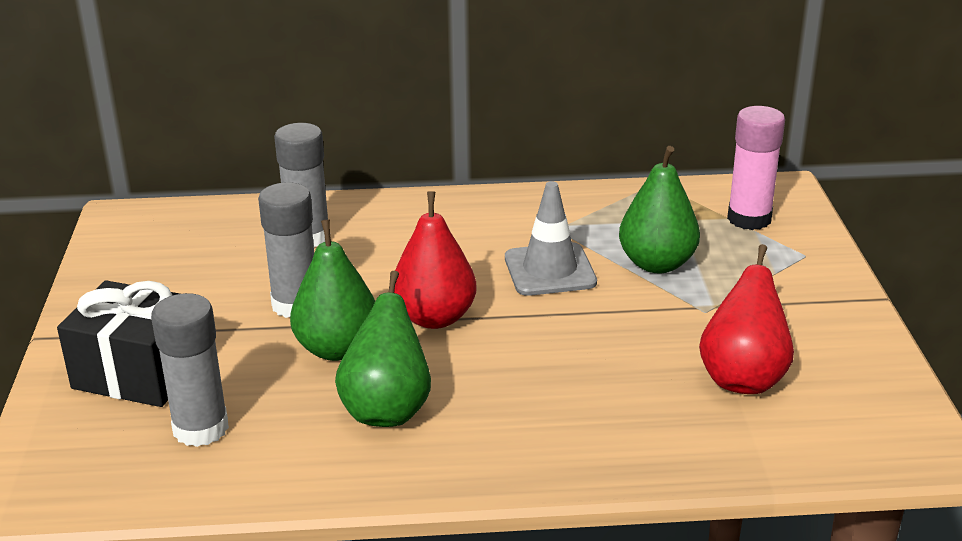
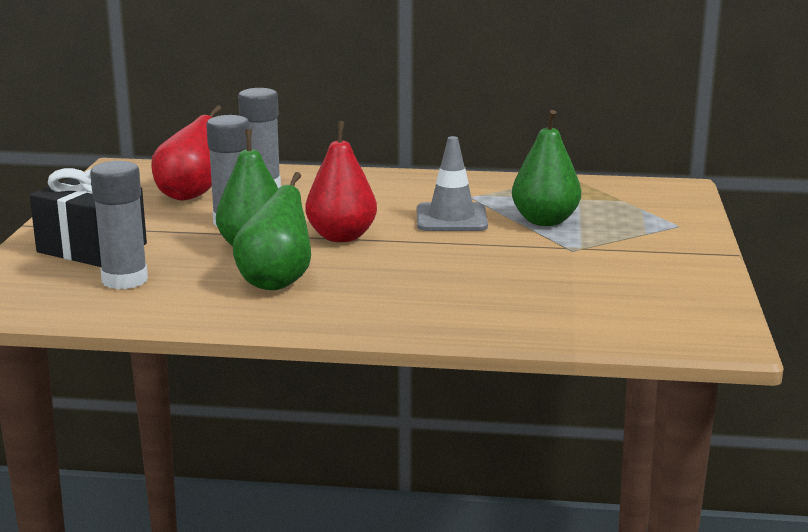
camera: 10 degrees right, 10 degrees down
(743, 378) = (583, 288): red pear -> red pear (190, 195)
(749, 219) = (640, 202): pink glue stick -> none

